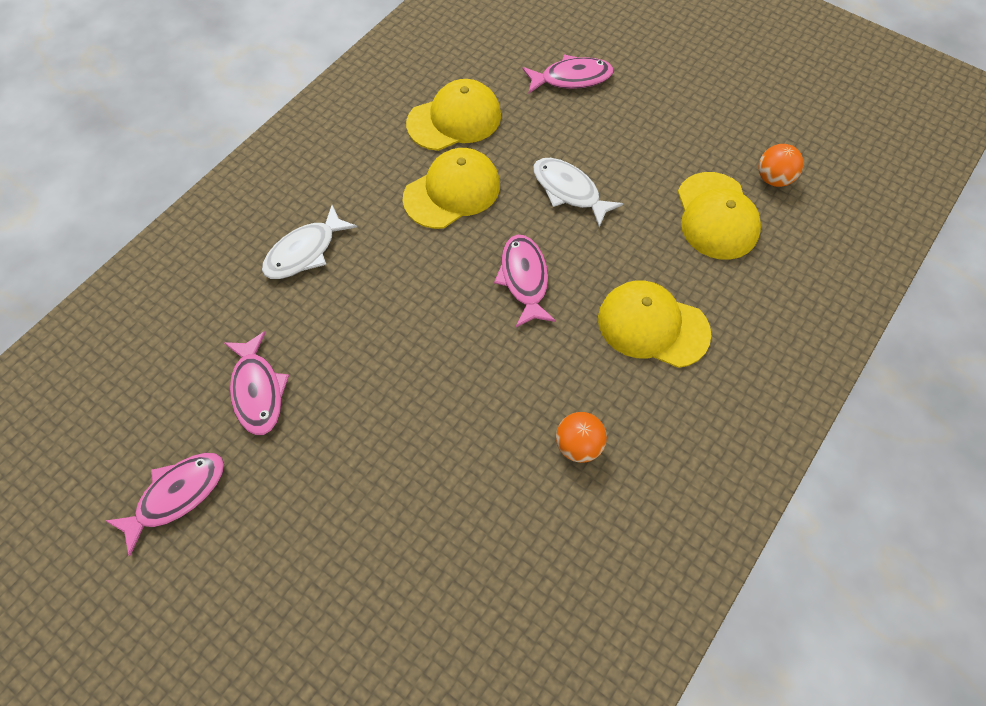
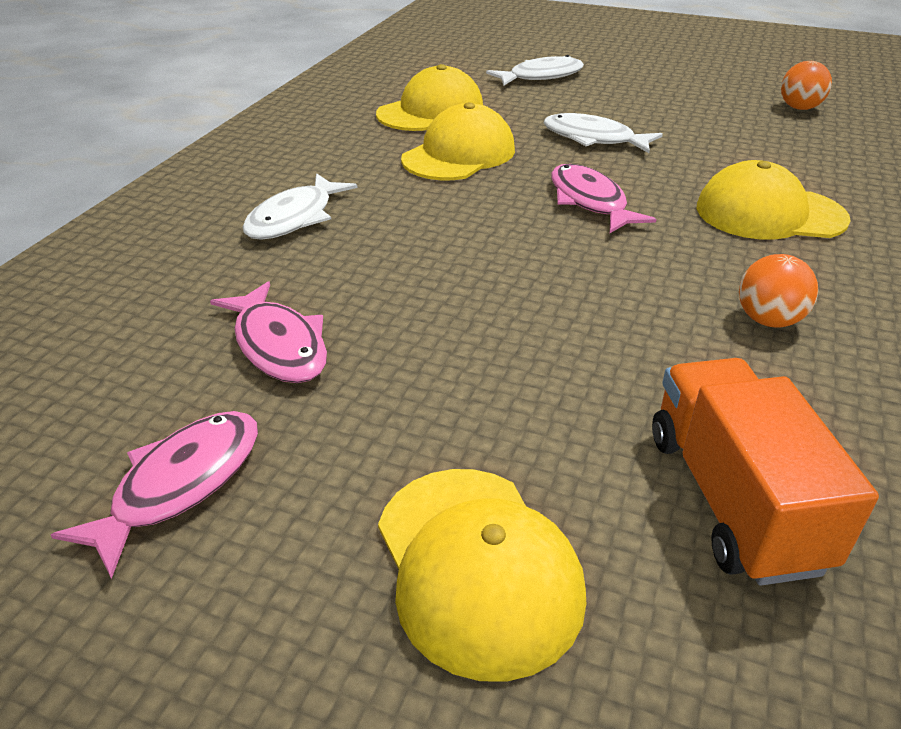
camera: 15 degrees left, 25 degrees down
(467, 588) = (733, 499): none -> orange truck
(571, 78) = (541, 76): pink fish -> white fish
(716, 216) = (766, 135): yellow cap -> yellow cap (477, 567)

